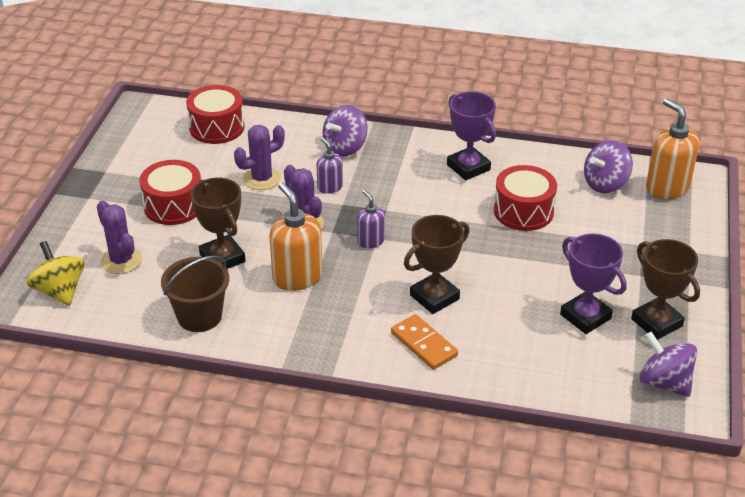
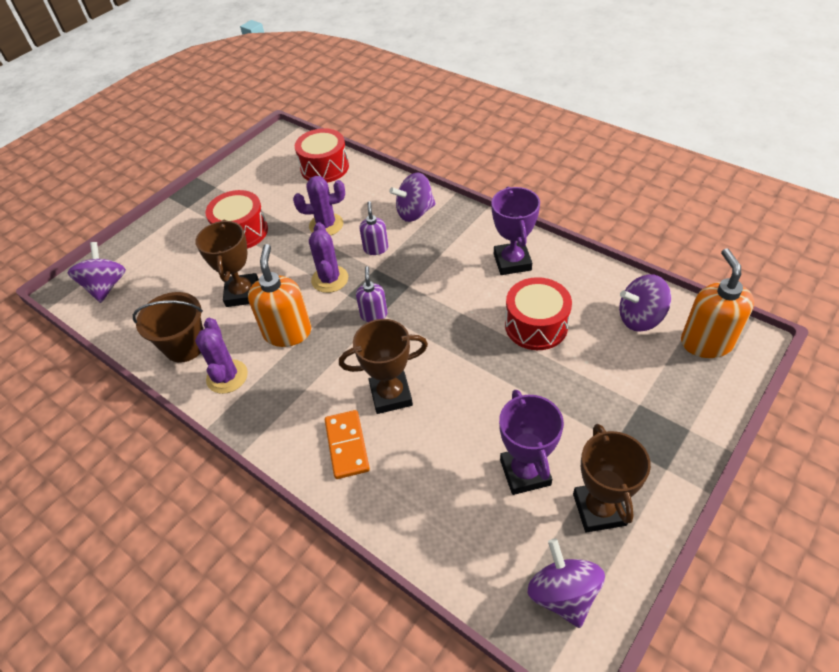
camera: 30 degrees right, 10 degrees up
(60, 291) = (106, 286): yellow spinning top -> purple spinning top
(121, 260) = (168, 272): purple cactus -> purple cactus (227, 376)

